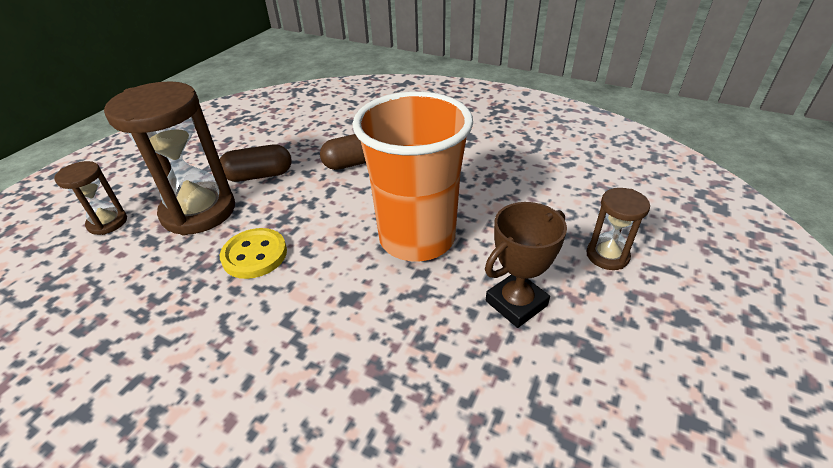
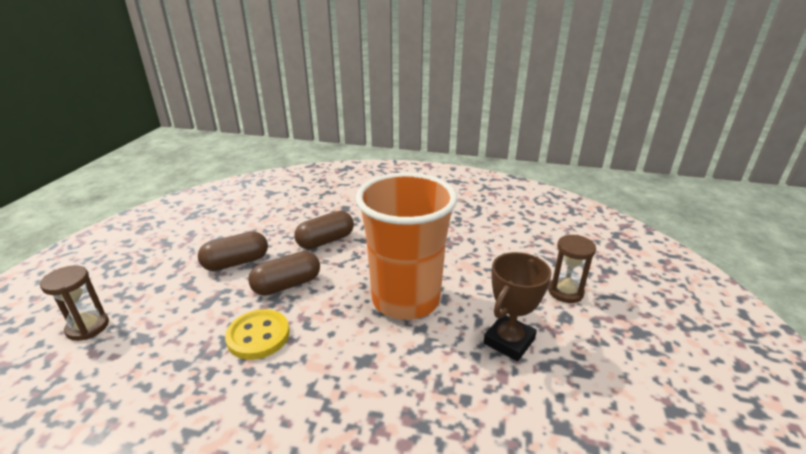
camera: 15 degrees left, 10 degrees down
(199, 211) = (185, 303): brown hourglass -> none
(300, 205) = (287, 285): none -> brown capsule

